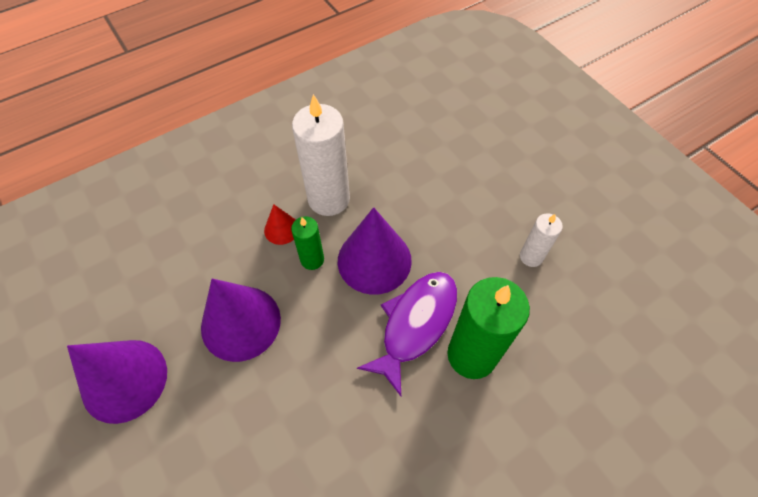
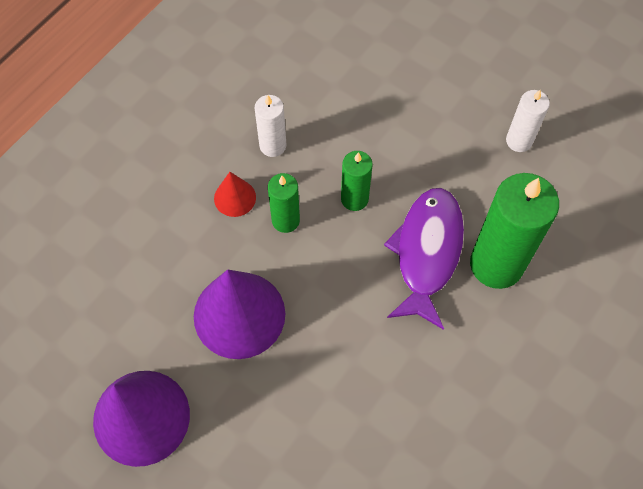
camera: 20 degrees left, 5 degrees up
(329, 199) = (273, 145): white candle -> white candle, size x0.53
(374, 260) = (354, 199): purple cone -> green candle

